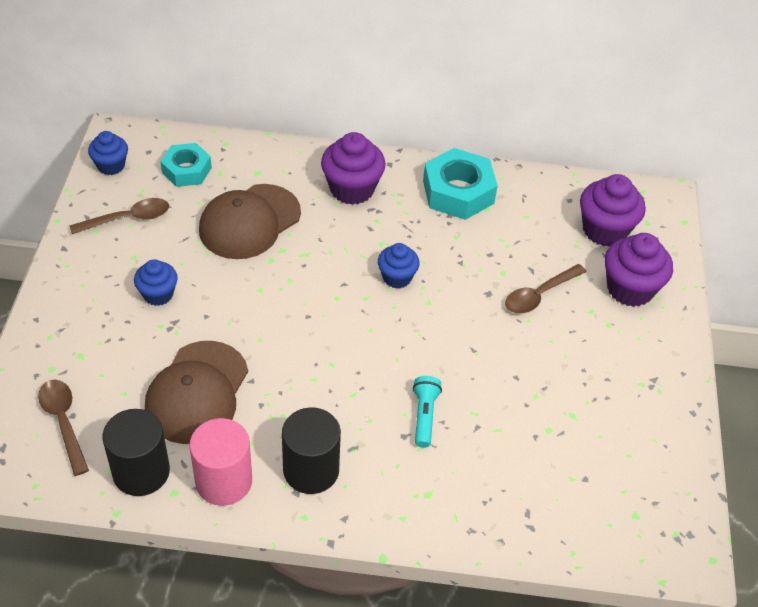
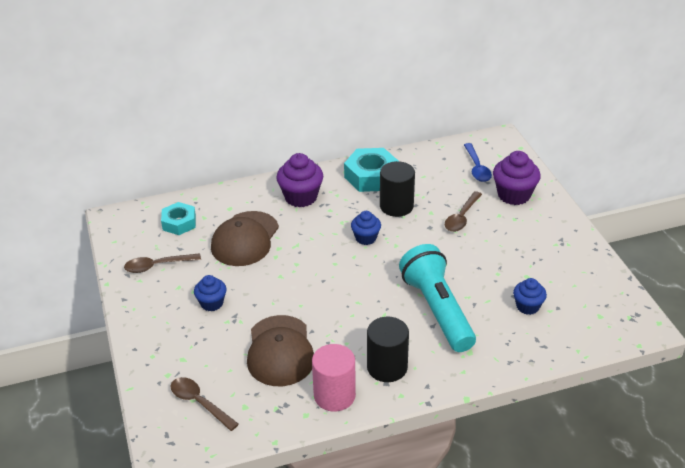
camera: 20 degrees left, 10 degrees down
(111, 165) = (122, 237): blue cupcake -> blue cupcake (527, 306)
(127, 219) = (157, 266): brown spoon -> brown spoon turned 150 degrees counterclockwise
(141, 472) = (275, 411): black cylinder -> black cylinder (396, 206)
(424, 416) = (437, 310): turquoise flashlight -> turquoise flashlight, size x2.30
(604, 230) = (477, 168): purple cupcake -> blue spoon

